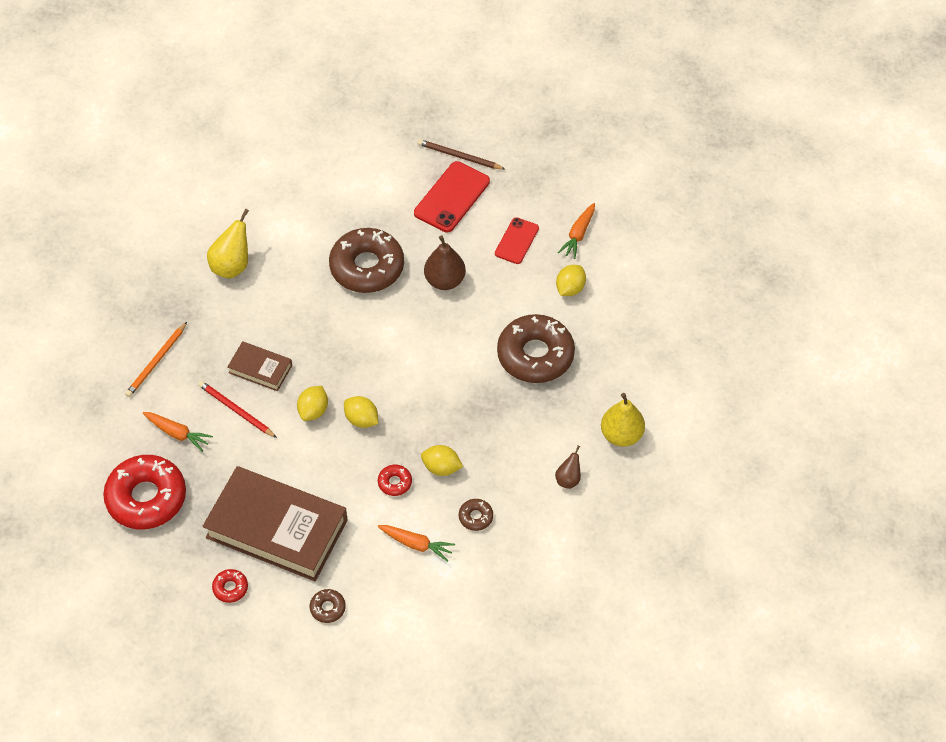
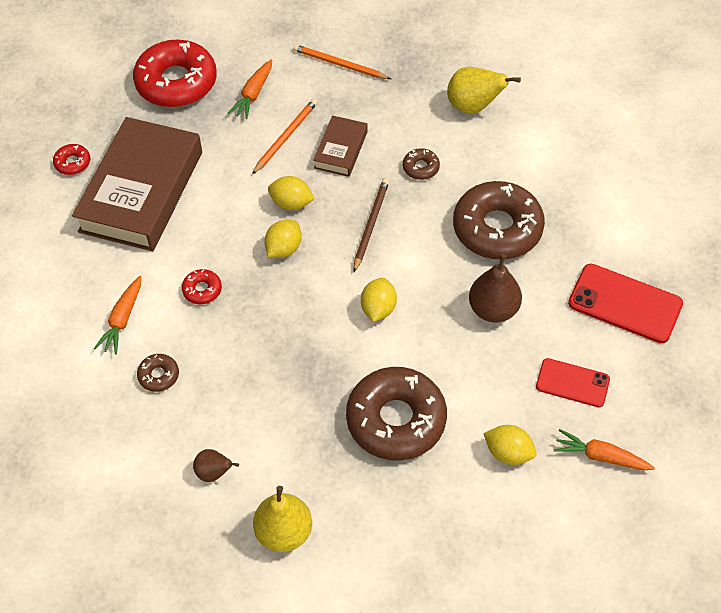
camera: 85 degrees right, 0 degrees up
(236, 410) = (286, 137): red pencil -> orange pencil
(327, 608) = (46, 247): brown donut -> brown donut (420, 167)
(441, 468) = (224, 334): yellow lemon -> yellow lemon (378, 309)
(459, 156) = (693, 305): brown pencil -> brown pencil (371, 225)

